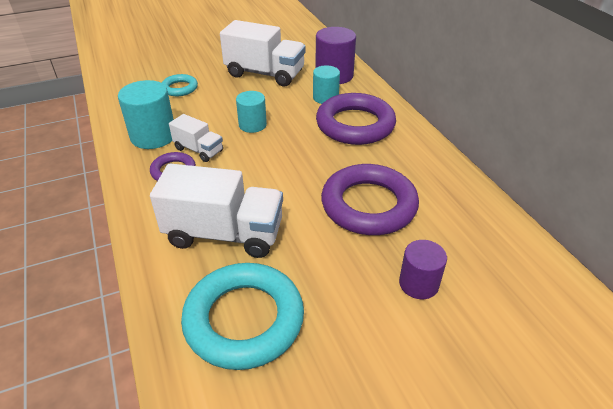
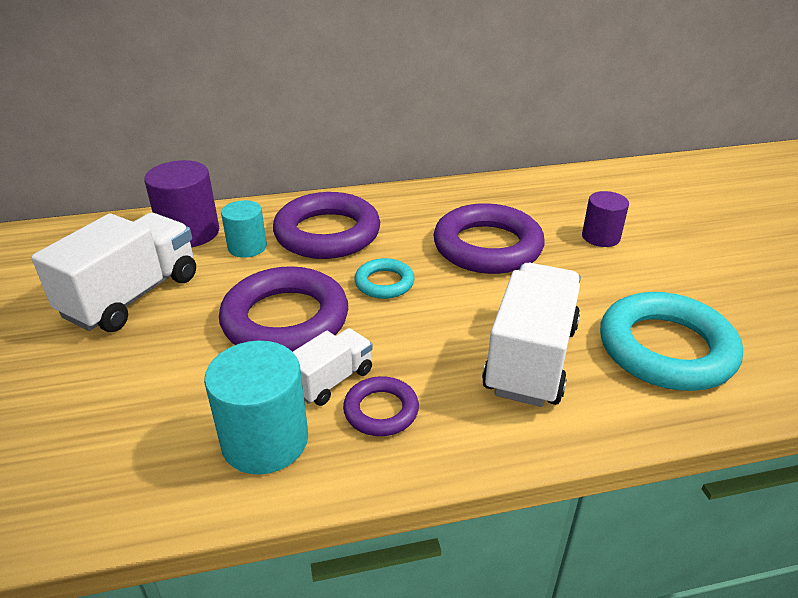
camera: 80 degrees left, 5 degrees down
(180, 88) = (106, 405): turquoise ring -> turquoise ring (384, 283)
(252, 125) = (285, 319): turquoise cylinder -> purple ring

